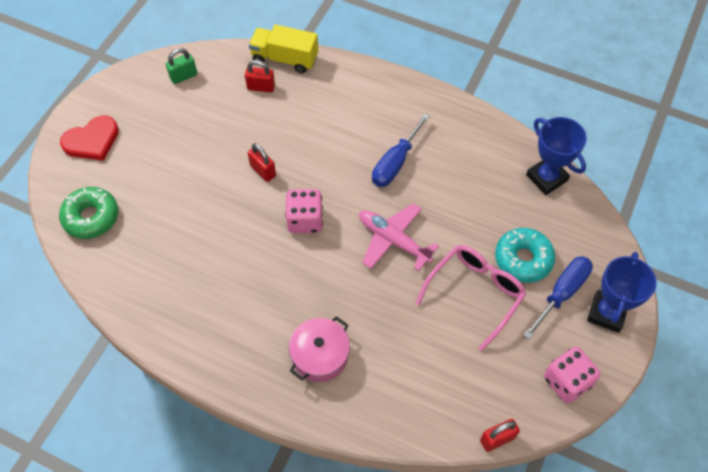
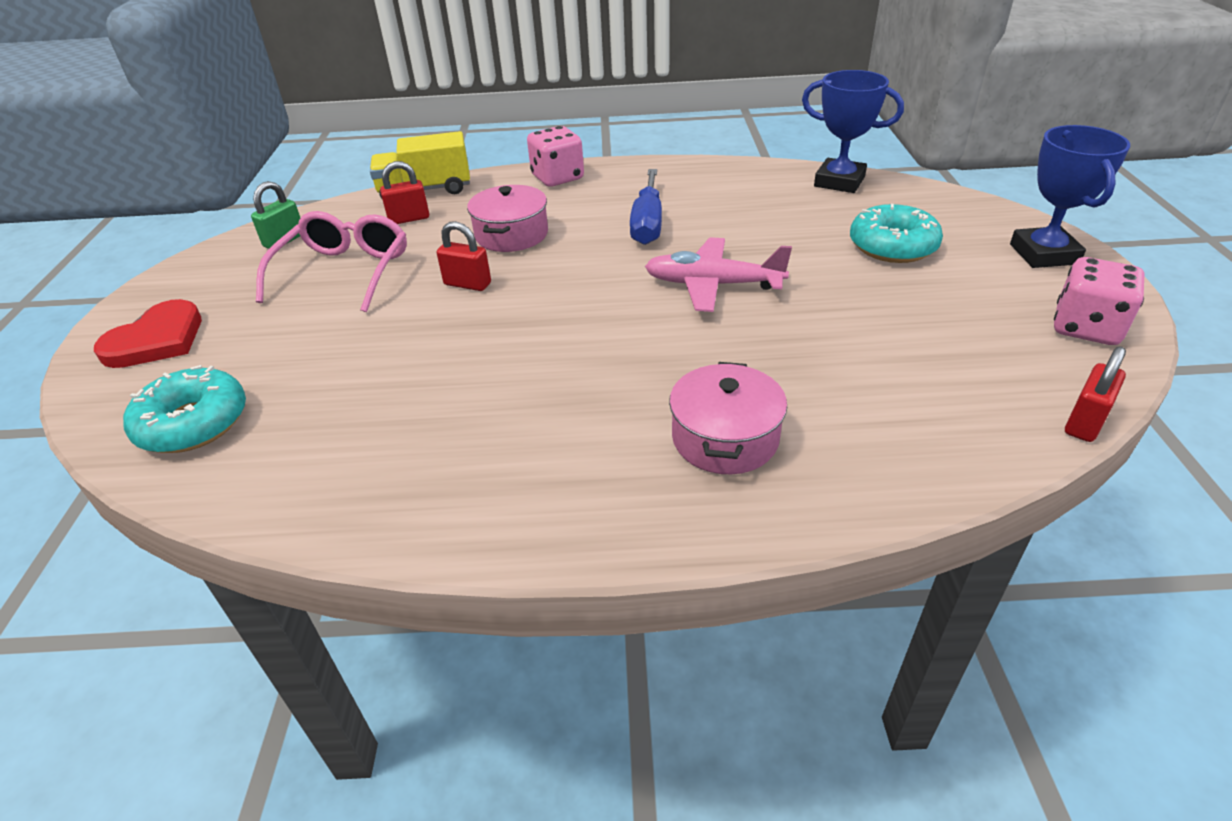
camera: 25 degrees left, 20 degrees down
(91, 217) = (193, 423): green donut -> turquoise donut
(305, 220) = (569, 308): pink dice -> pink dice (557, 178)
(311, 134) = (511, 235): none -> pink pot
(475, 293) = (872, 293): pink glasses -> pink glasses (344, 272)
(562, 293) = (973, 256): blue screwdriver -> none

